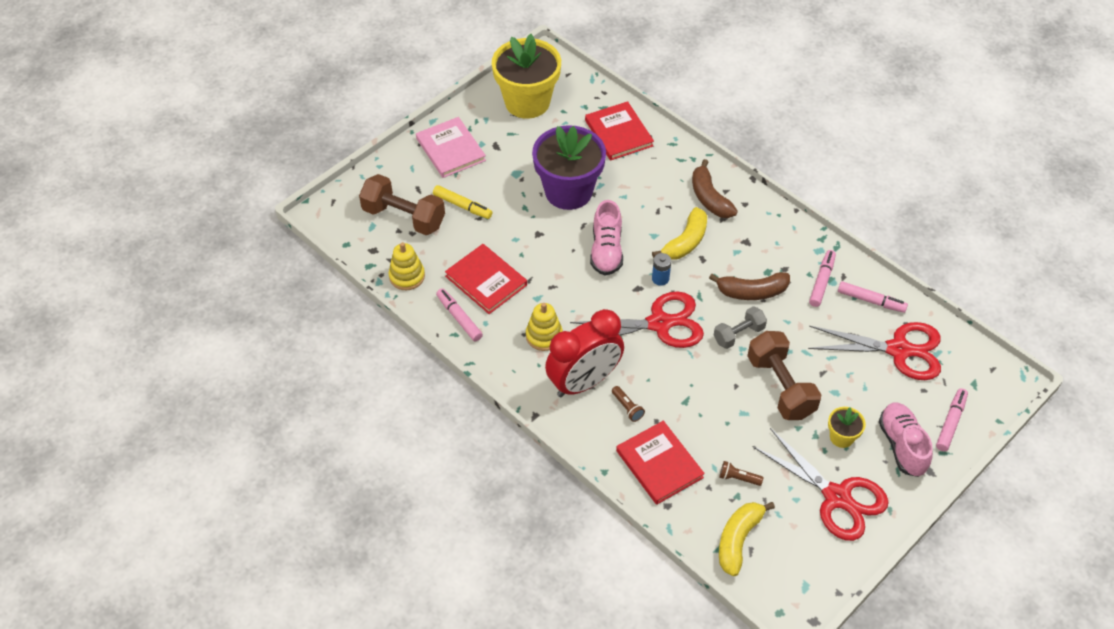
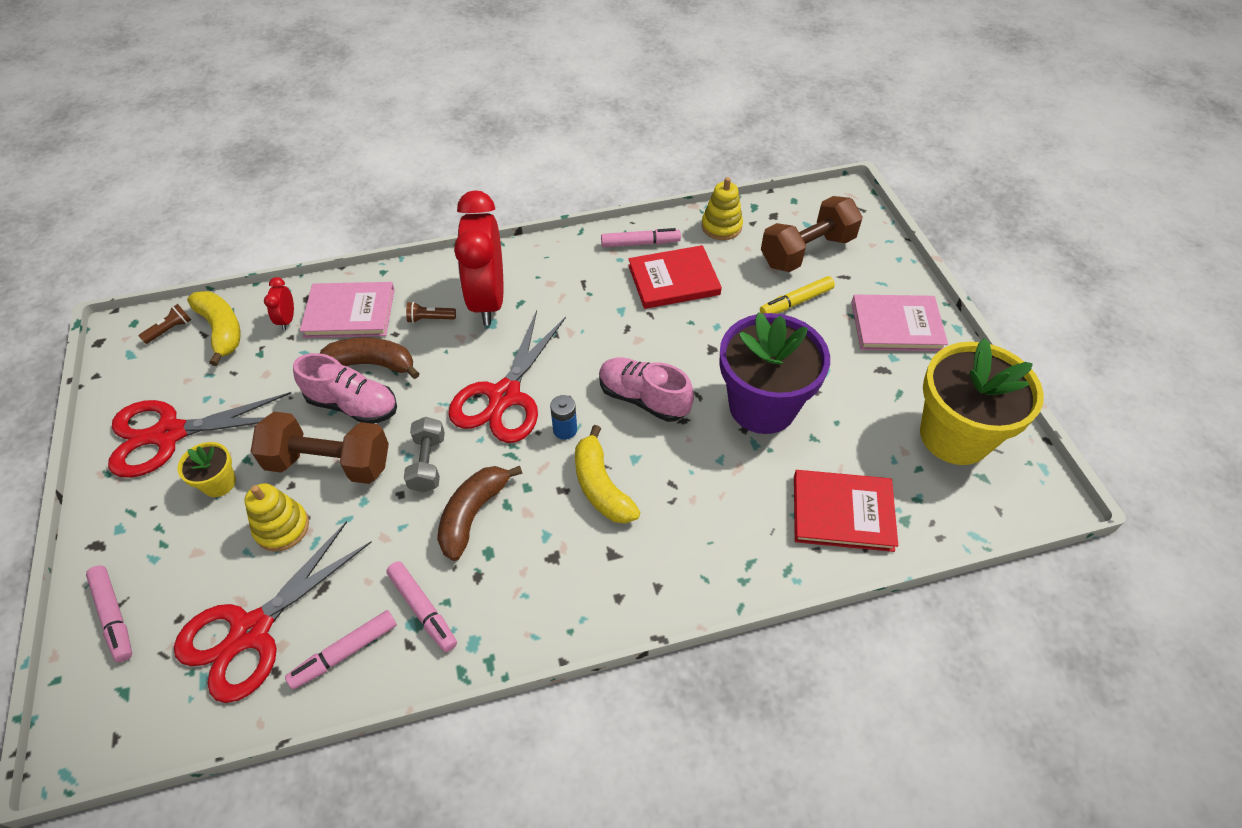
camera: 120 degrees right, 0 degrees up
(544, 336) = (568, 294): yellow stacking toy -> yellow stacking toy (282, 528)
(659, 464) = (350, 313): red book -> pink book
(696, 502) = (287, 320): none -> red clock
(709, 198) = (656, 558): brown banana -> brown banana (372, 364)
(738, 478) = (274, 364): brown flashlight -> brown flashlight (170, 330)
(902, 445) = (148, 538): pink shoe -> pink shoe (353, 405)

